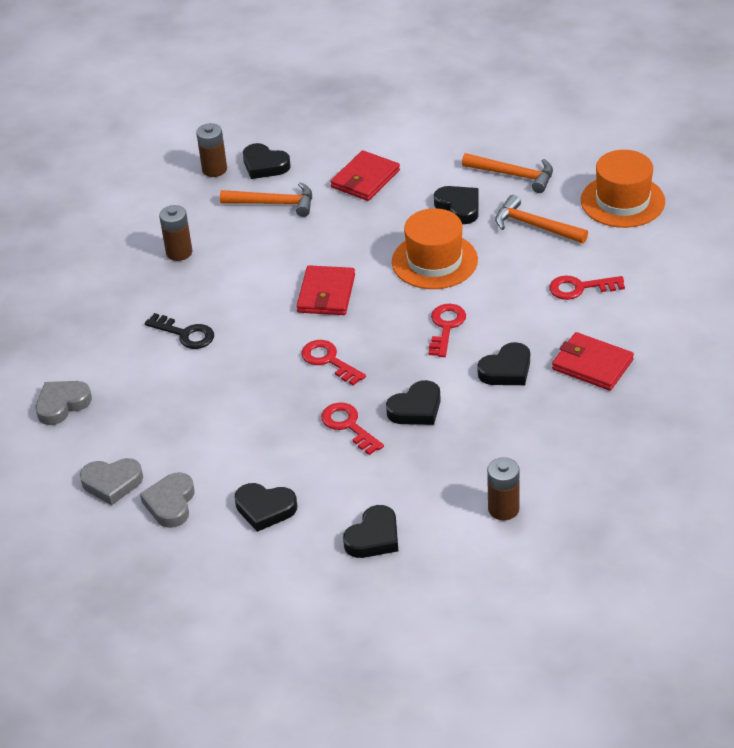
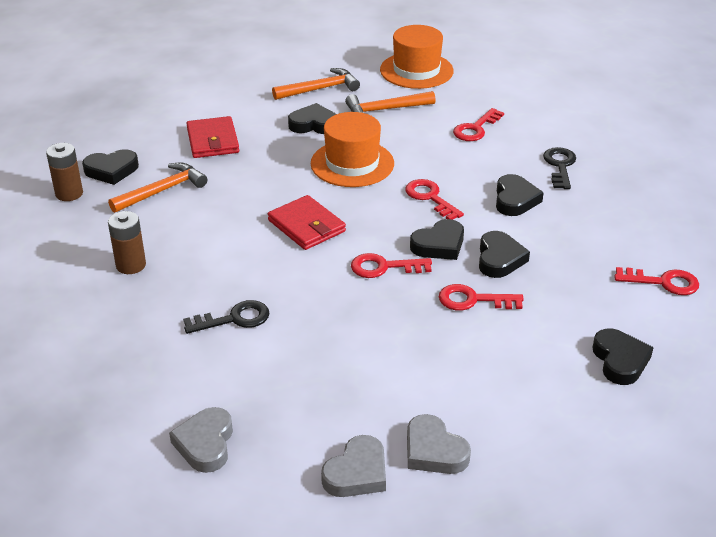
camera: 50 degrees left, 5 degrees down
(265, 509) = (513, 399): black heart -> black heart (439, 245)
(503, 509) = (663, 282): brown battery -> red key
(592, 364) = (560, 166): red wallet -> black key

